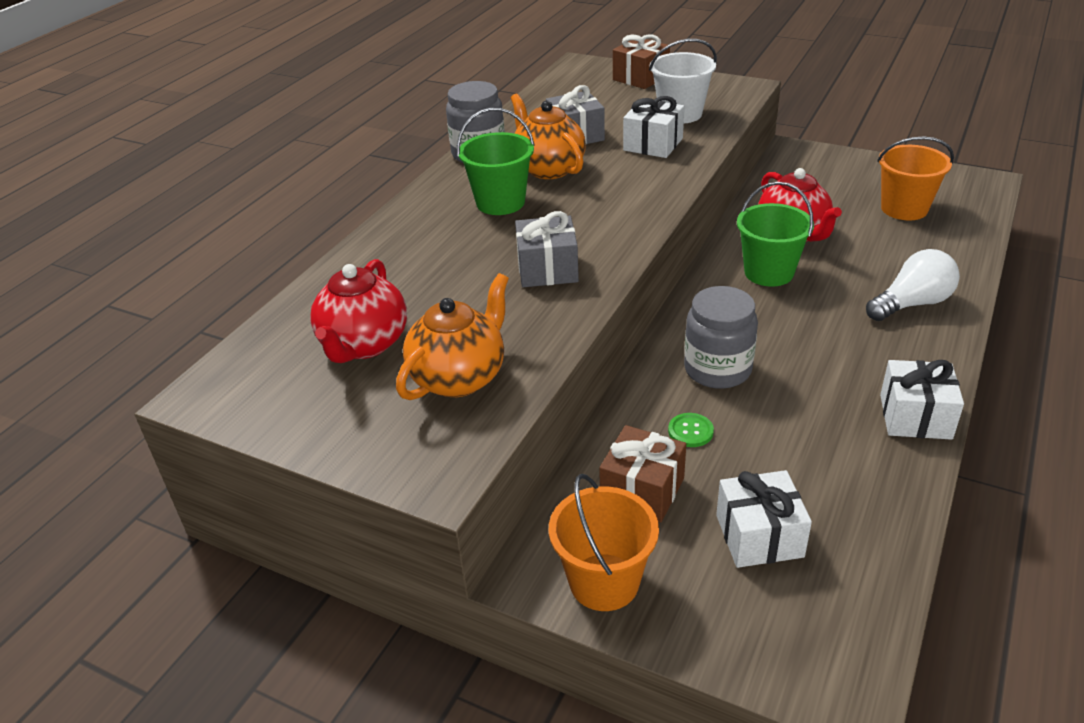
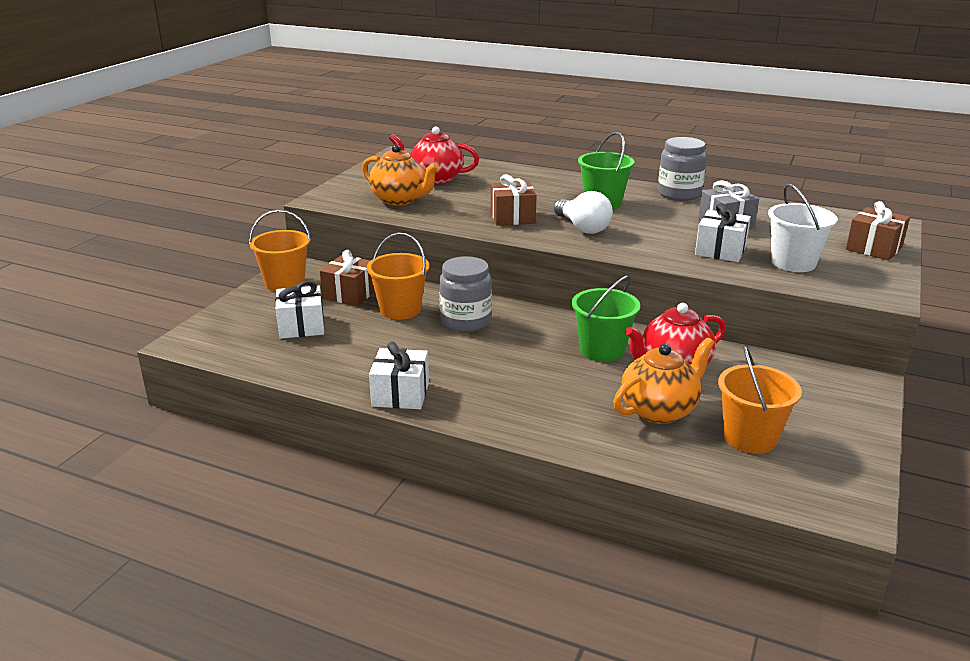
camera: 85 degrees right, 10 degrees down
(547, 269) = (512, 217): grey gift -> brown gift
(548, 168) = (661, 215): orange teapot -> orange teapot (659, 410)
(690, 431) = (400, 310): green button -> orange bucket
(912, 304) = (559, 415): white light bulb -> white light bulb (582, 228)

